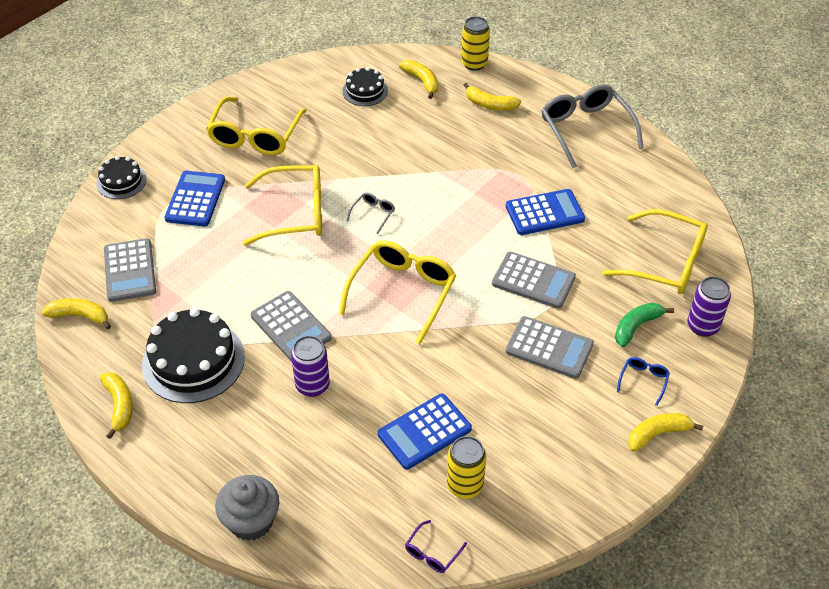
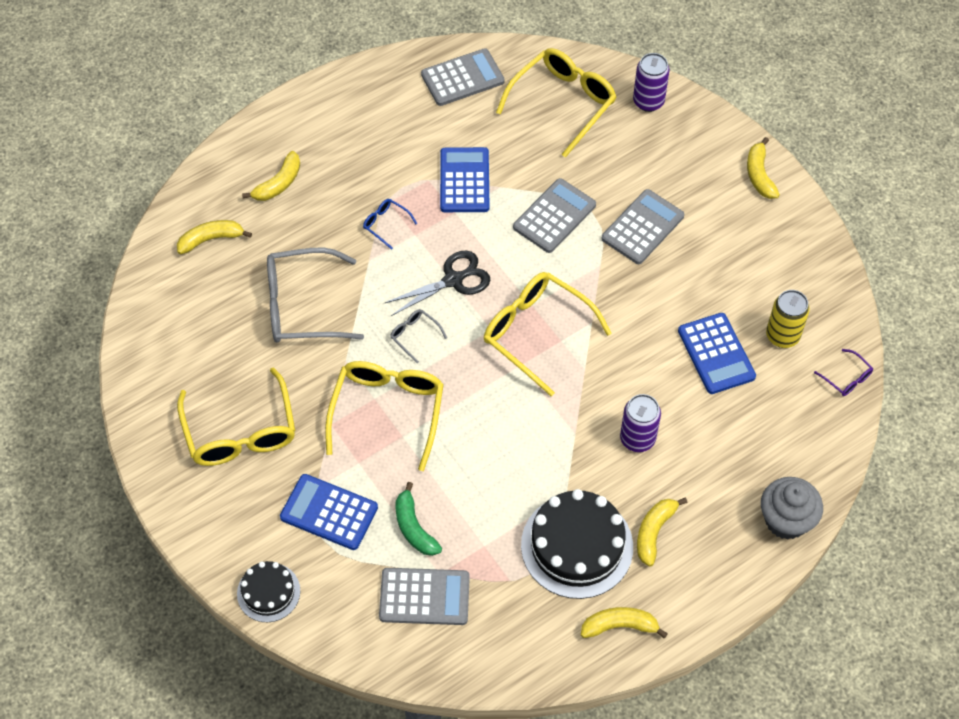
camera: 75 degrees left, 10 degrees up
(80, 316) = (480, 657): yellow banana -> yellow banana (654, 532)
(255, 136) = (240, 431): yellow glasses -> yellow glasses turned 45 degrees clockwise
(290, 327) = (555, 445): grey calculator -> grey calculator (462, 78)
(365, 91) = (204, 300): black cake -> none
(437, 227) = (453, 280): none -> black scissors
(474, 63) = (200, 180): yellow can -> none
(586, 129) = (353, 109): grey glasses -> grey glasses (302, 306)
(636, 326) = (635, 151): green banana -> green banana (414, 527)
(643, 381) = (699, 166): blue glasses -> blue glasses (386, 224)

